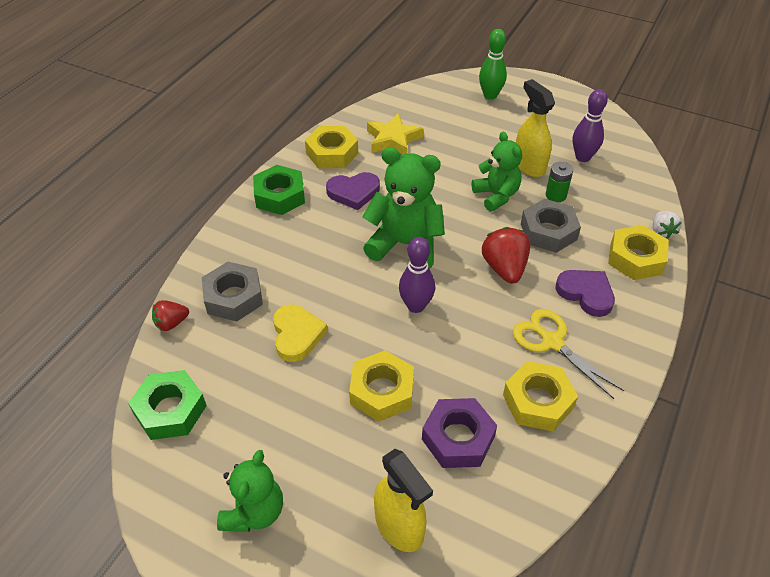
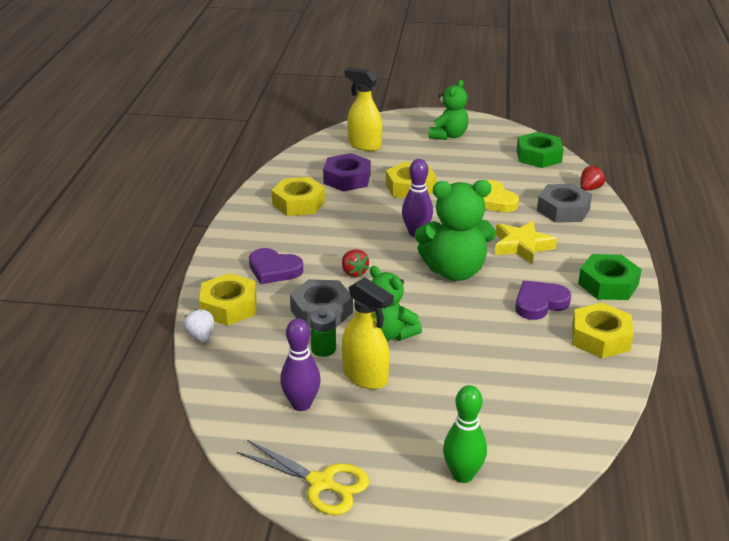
camera: 160 degrees right, 15 degrees down
(254, 512) = (448, 136): green teddy bear -> green teddy bear turned 150 degrees counterclockwise
(393, 139) = (546, 371): yellow star -> yellow star (522, 246)
(504, 268) = (354, 272): red strawberry -> red strawberry, size x0.60
(552, 342) = (296, 234): yellow scissors -> yellow scissors (321, 483)

